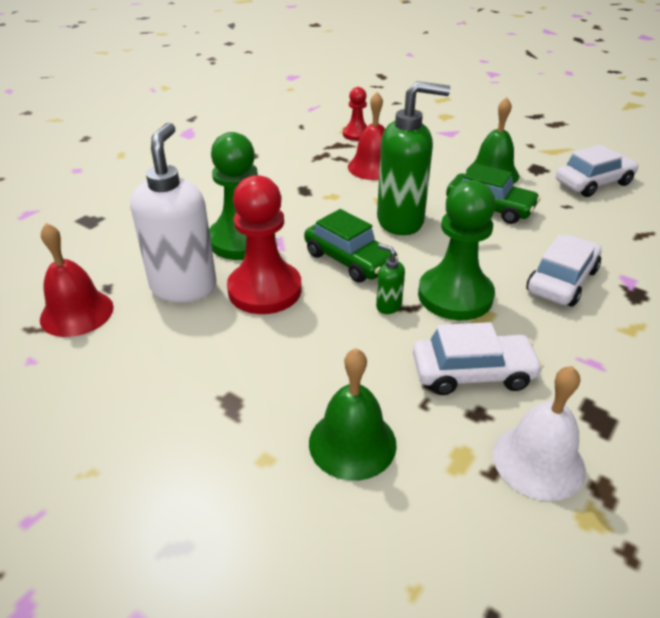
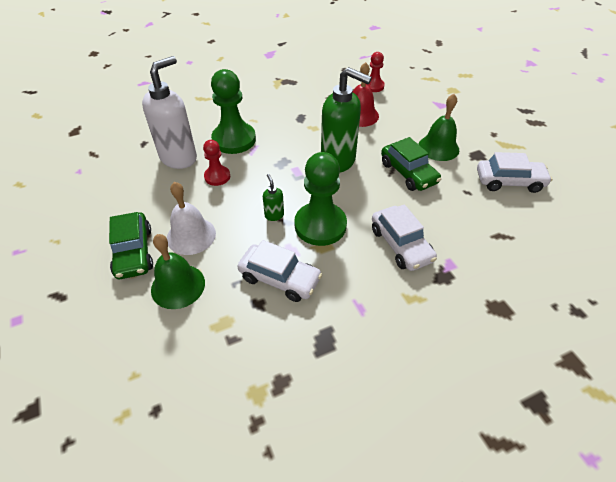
camera: 30 degrees right, 10 degrees up
(77, 313) = (118, 152): red bell -> none
(265, 290) = (217, 176): red pawn -> red pawn, size x0.55
(349, 260) = (281, 176): green car -> green car (134, 252)
(538, 461) = (262, 347): white bell -> white bell (191, 235)
(561, 281) = (401, 245): white car -> white car turned 90 degrees clockwise

